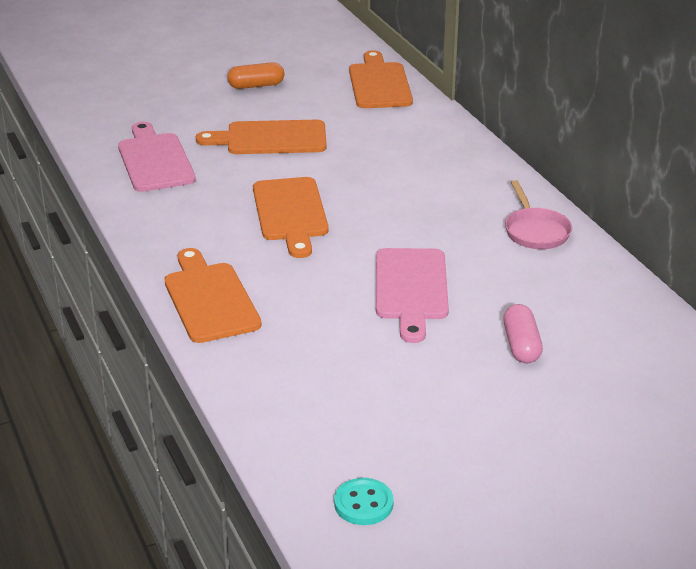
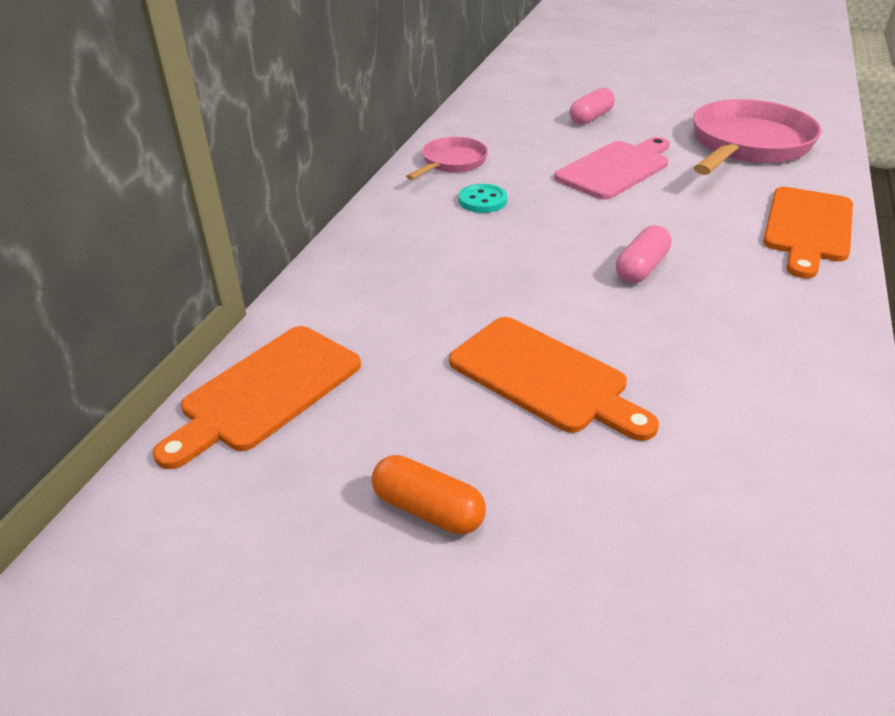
camera: 135 degrees left, 5 degrees up
(155, 160) = (750, 430): pink cutting board -> none
(290, 213) = (641, 268): orange cutting board -> pink capsule
(337, 380) = (747, 146): none -> pink pan
(363, 504) = (792, 100): turquoise button -> turquoise button (482, 200)

